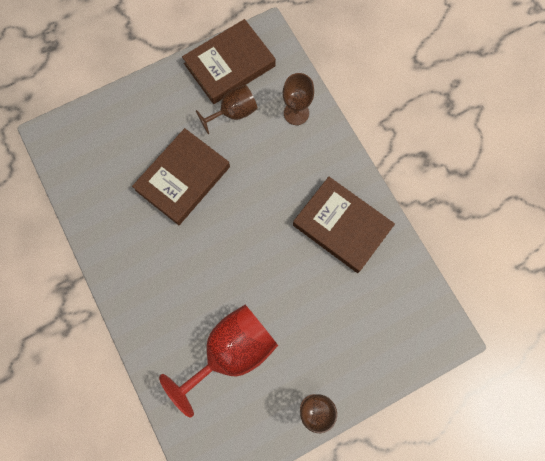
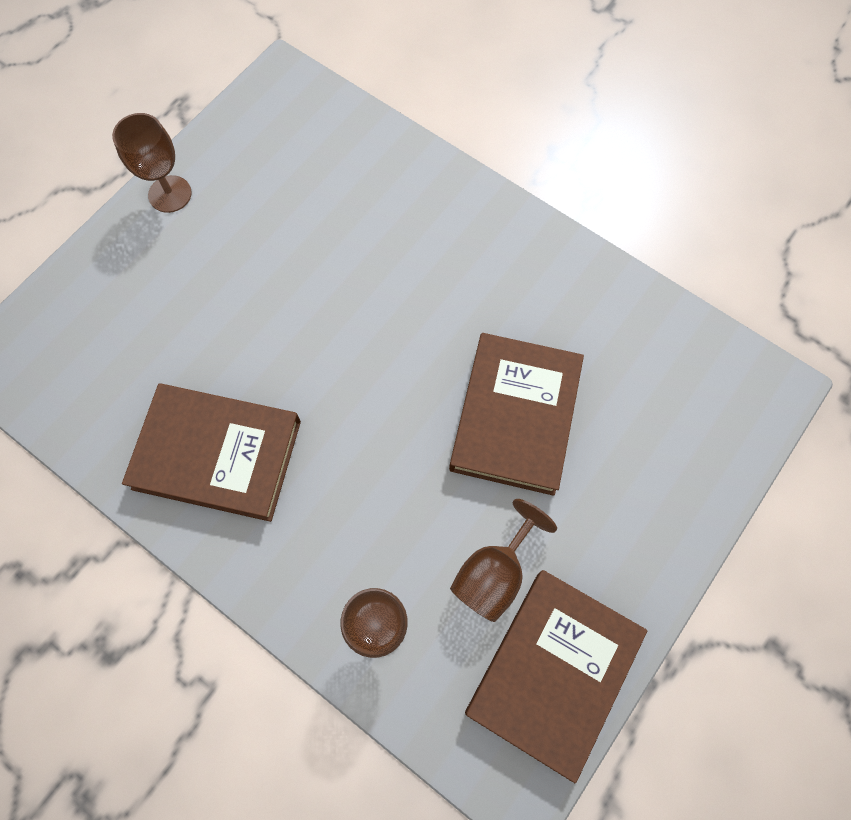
camera: 155 degrees right, 5 degrees down
(232, 351) = (313, 214): red goblet -> none

